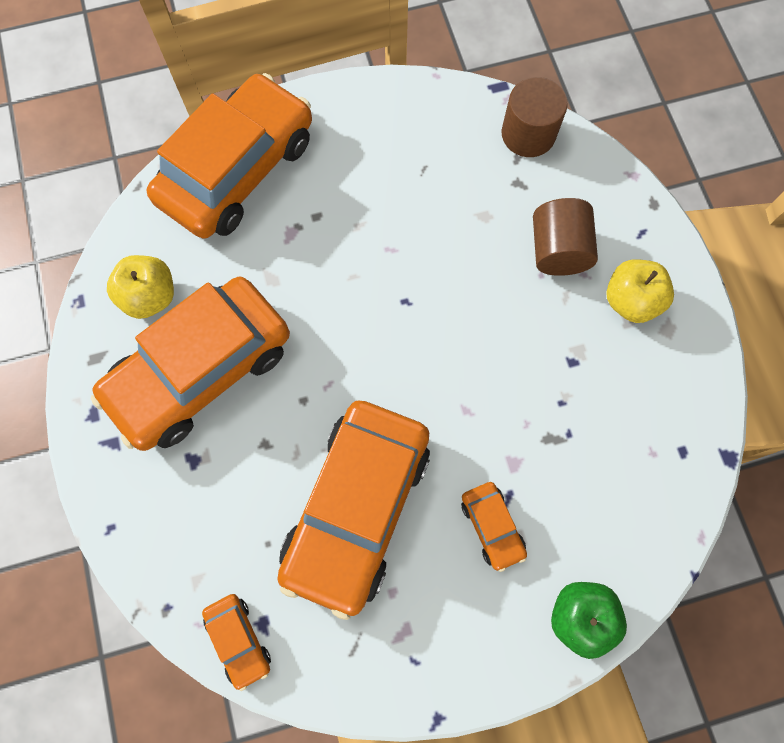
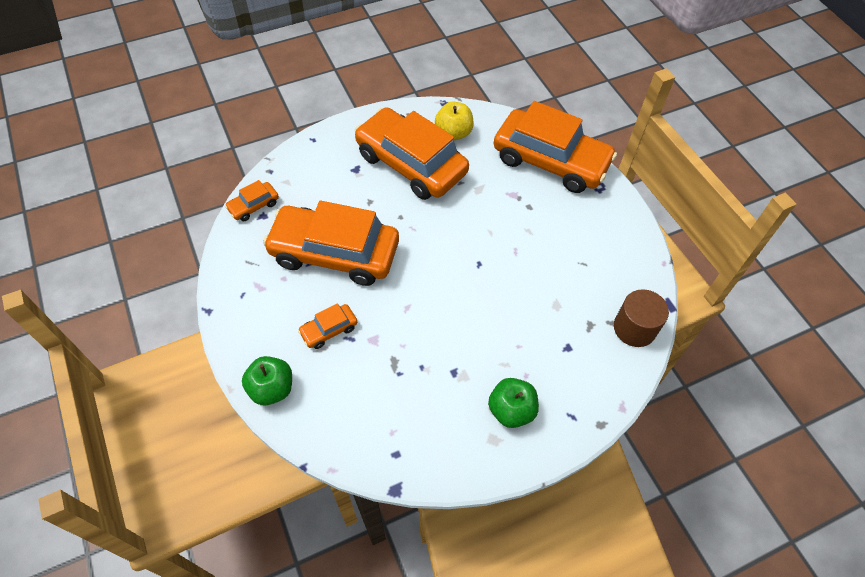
camera: 80 degrees right, 15 degrees down
(558, 250) = (541, 356): brown cylinder -> none
(631, 301) = (511, 410): yellow apple -> green apple

